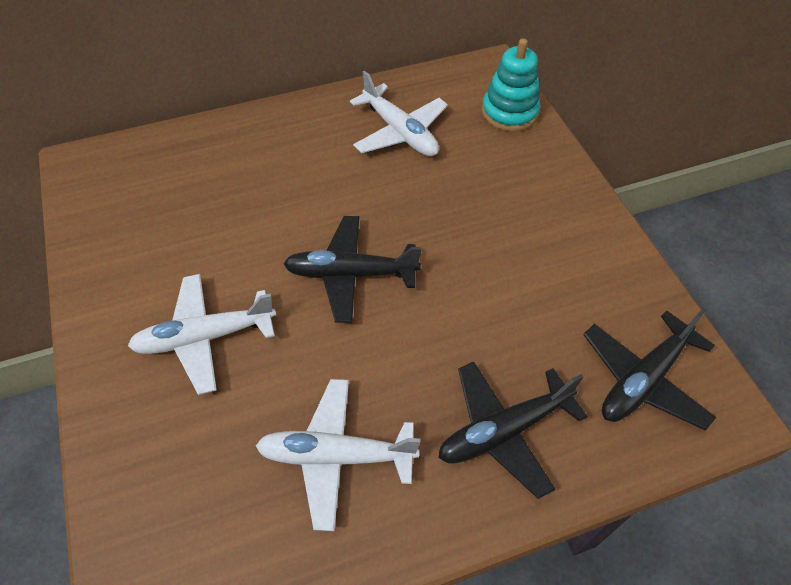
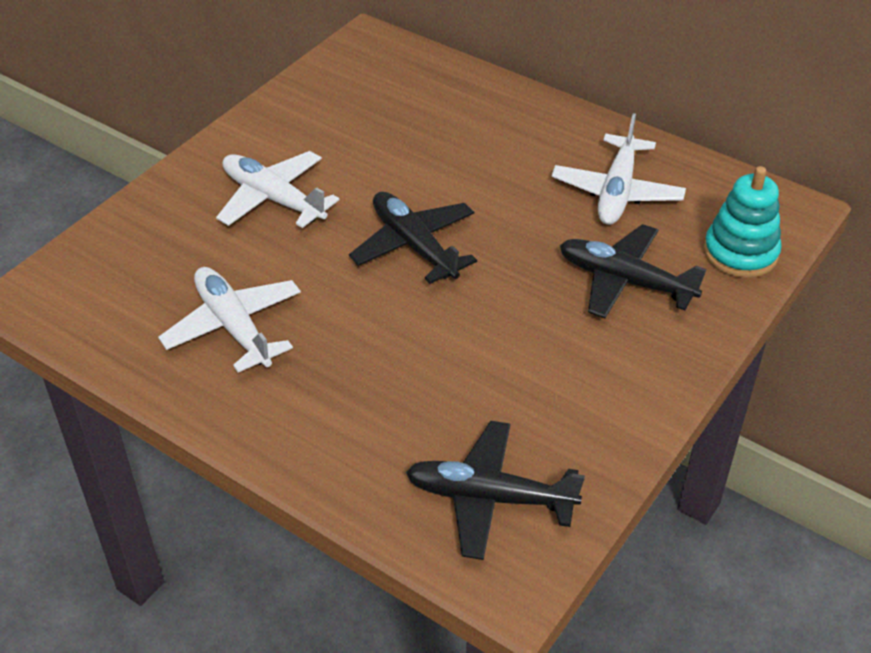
camera: 55 degrees right, 10 degrees down
(504, 431) = (343, 419): black plane -> black plane (625, 281)

